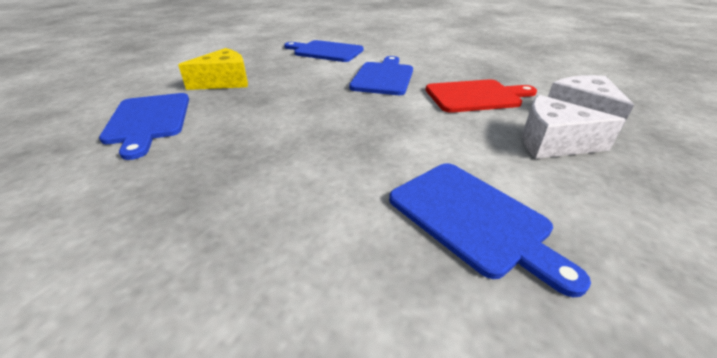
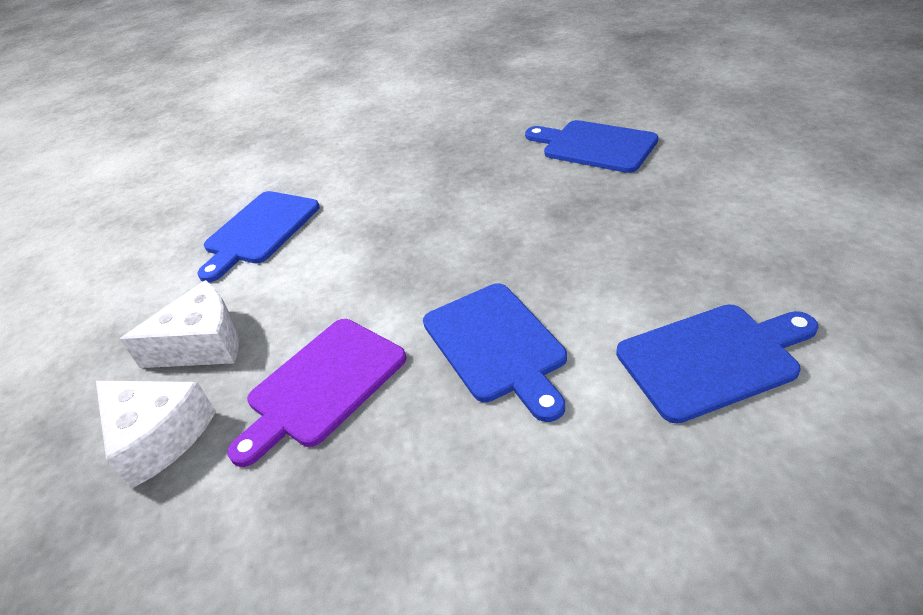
camera: 145 degrees right, 5 degrees up
(224, 81) = (659, 205): yellow cheese -> none
(473, 218) = (259, 231): blue cutting board -> blue cutting board turned 75 degrees counterclockwise
(476, 96) = (322, 385): red cutting board -> purple cutting board

